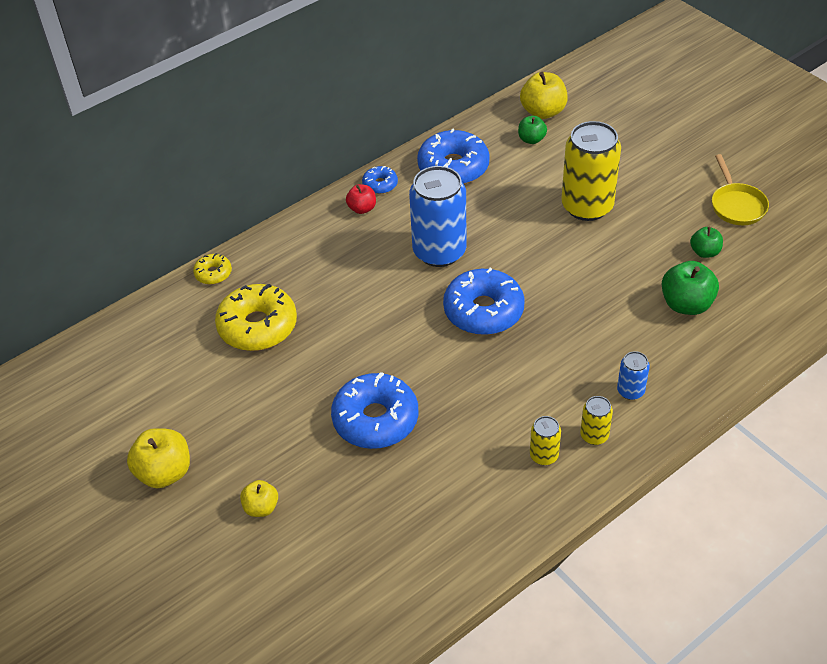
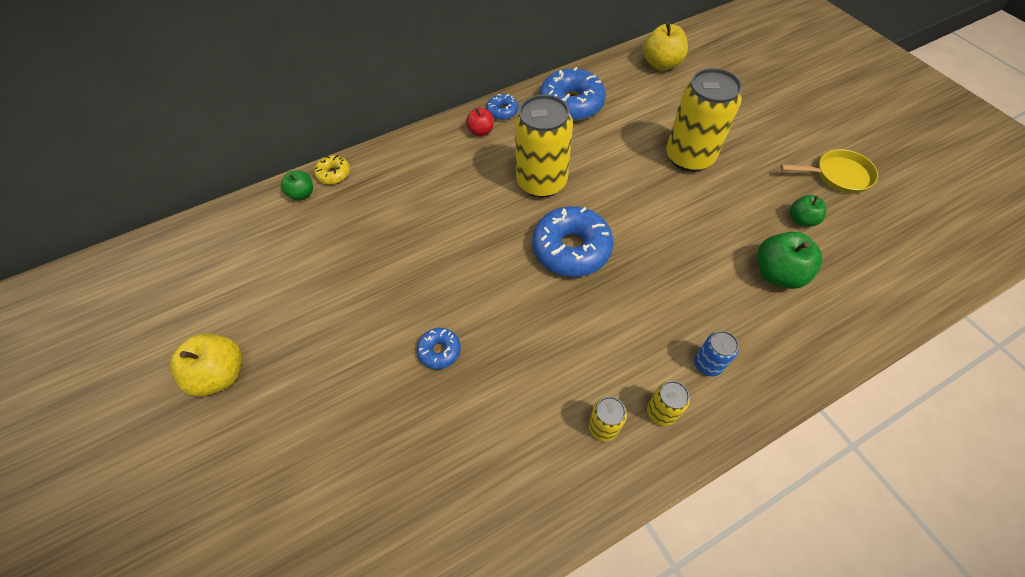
camera: 10 degrees right, 10 degrees up
(258, 326) = (356, 231): yellow donut -> none
(261, 507) = (299, 434): yellow apple -> none
(375, 419) = (439, 351): blue donut -> blue donut, size x0.49
(439, 251) = (541, 182): blue can -> yellow can
(531, 139) = (647, 87): green apple -> green apple (302, 194)
(736, 205) = (838, 175): yellow pan -> yellow pan turned 90 degrees counterclockwise

